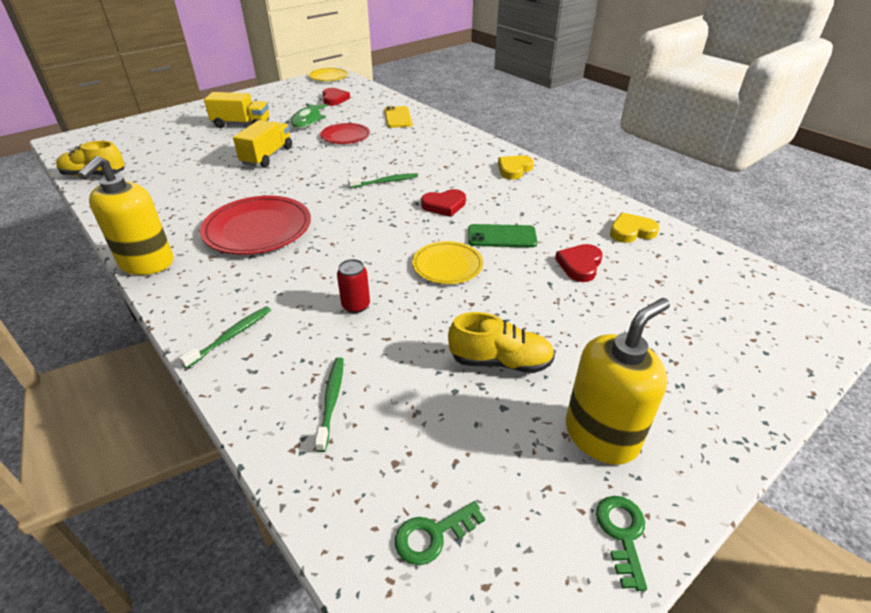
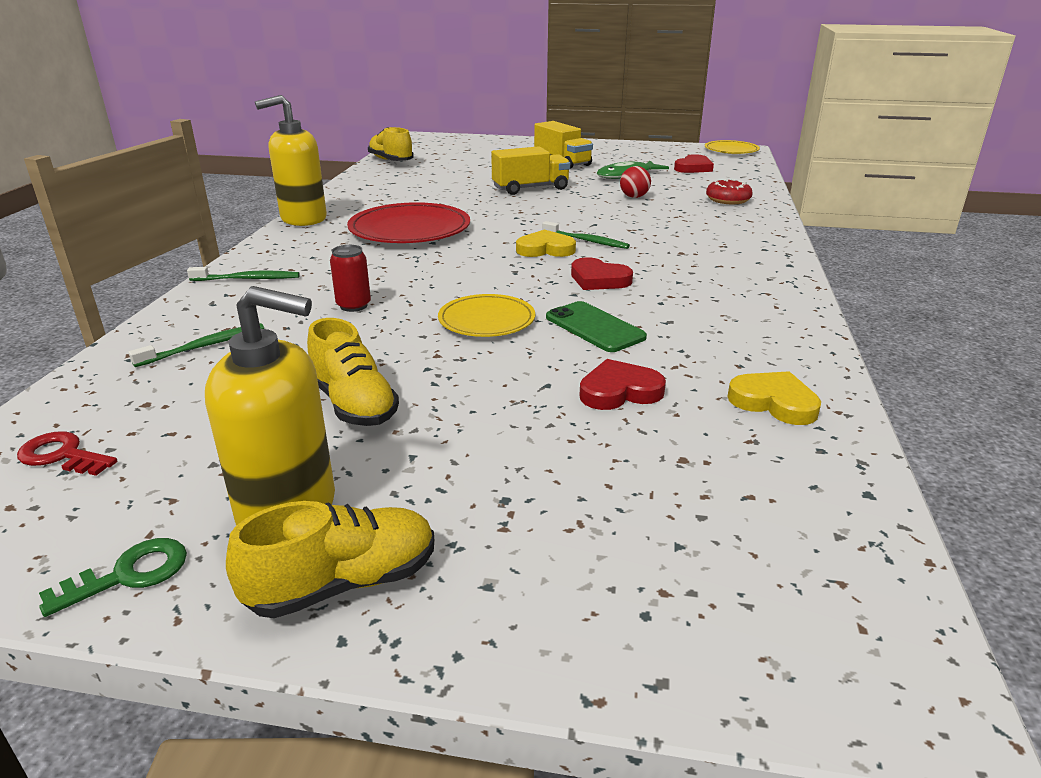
camera: 50 degrees right, 10 degrees down
(345, 136) = (634, 197): red plate -> red ball
(398, 117) = (728, 200): yellow phone -> red donut
(432, 535) = (62, 455): green key -> red key
(514, 169) = (759, 285): yellow heart -> yellow heart (545, 249)
(688, 439) = (343, 583): none -> yellow shoe

